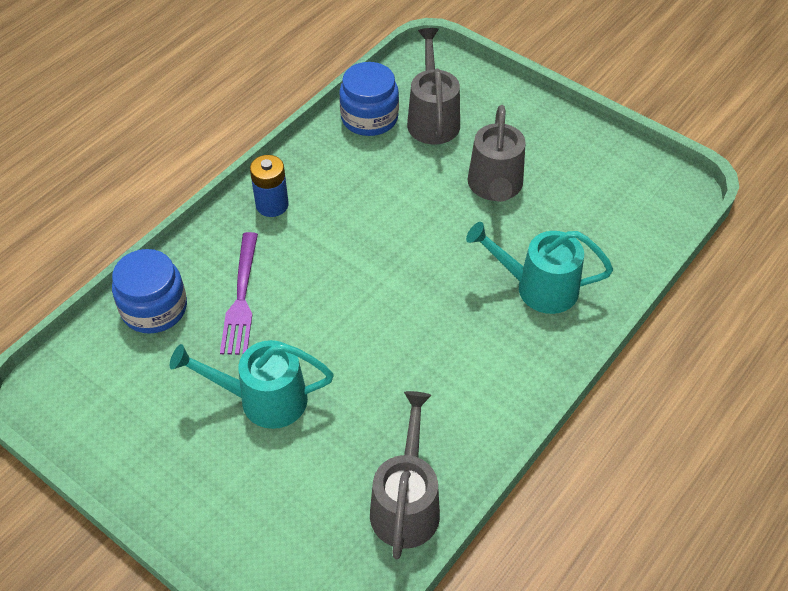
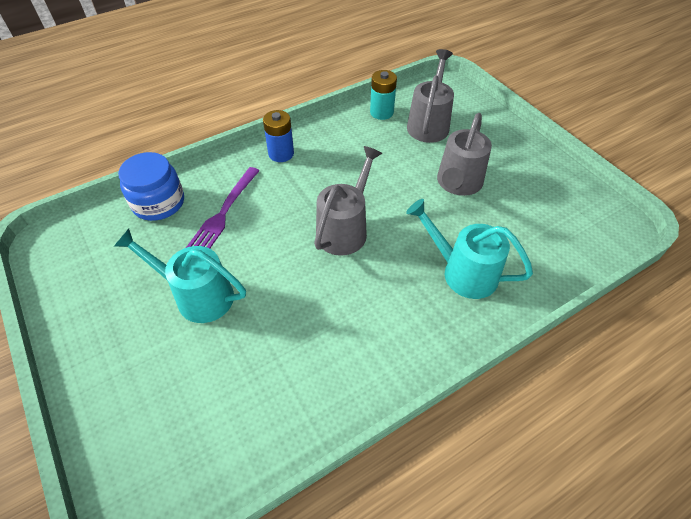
camera: 20 degrees right, 0 degrees up
(369, 118) = (381, 112): blue jar -> turquoise battery
(406, 503) = (265, 426): grey watering can -> grey watering can (345, 228)

